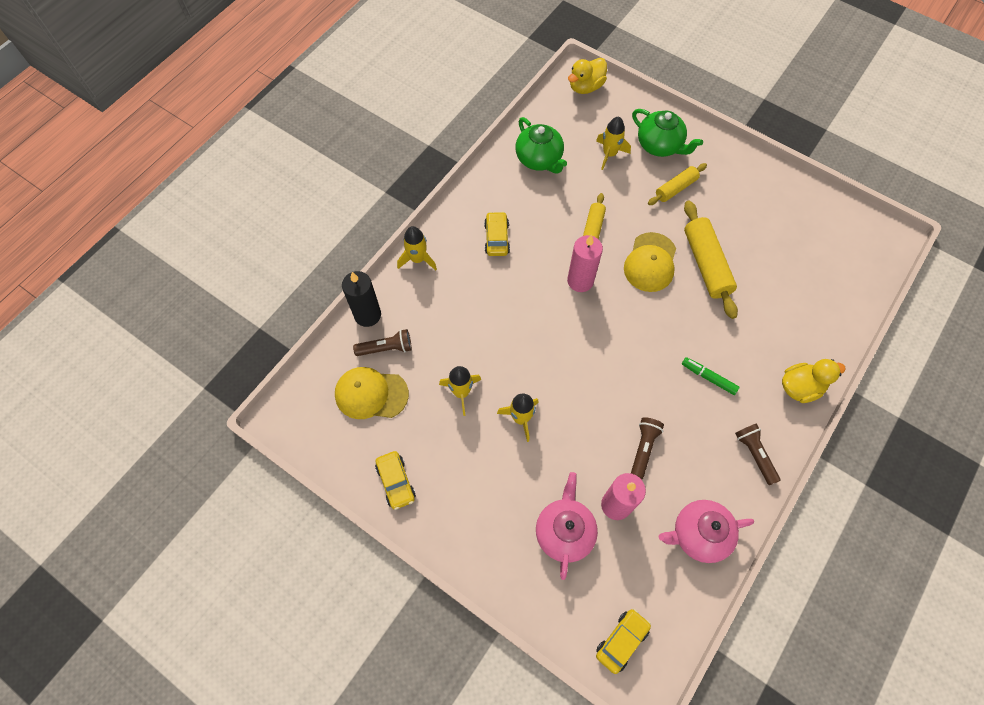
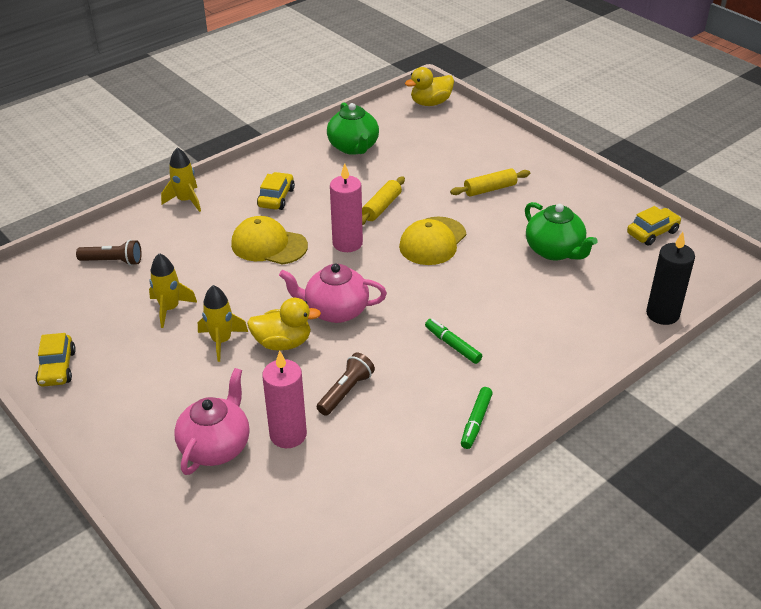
camera: 15 degrees right, 25 degrees down
(367, 315) = (110, 233): black candle -> black candle (662, 314)
(371, 394) = (75, 294): yellow cap -> yellow cap (269, 245)
(609, 154) = (430, 154): yellow rocket -> none
(621, 641) = (228, 561): yellow car -> yellow car (652, 232)
(659, 145) = (488, 155): green teapot -> green teapot (555, 251)
(698, 534) = (372, 481): pink teapot -> pink teapot (335, 311)
(706, 264) = (495, 252): yellow rolling pin -> none
(754, 454) = (476, 422): brown flashlight -> green marker
(800, 387) = (559, 373): yellow duck -> yellow duck (283, 343)

